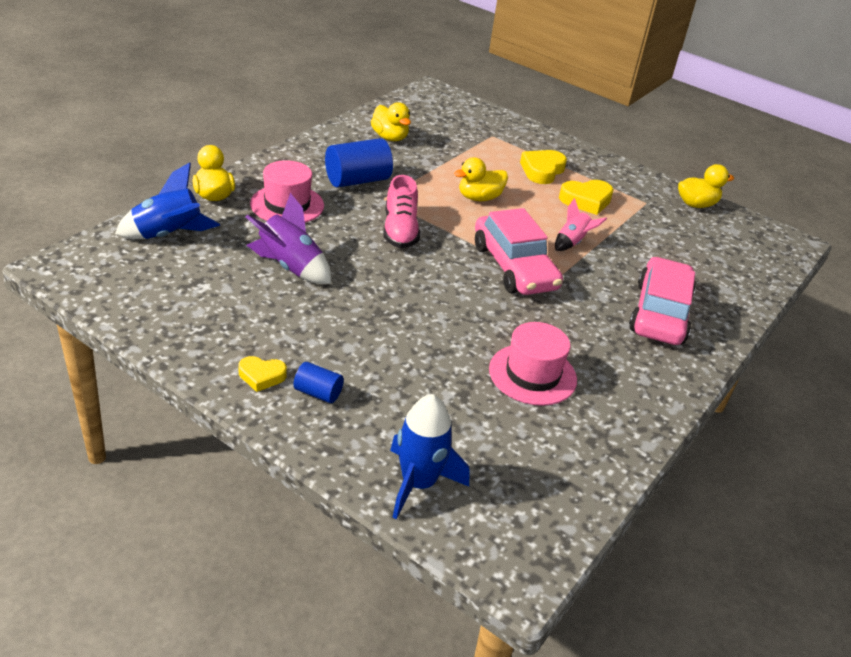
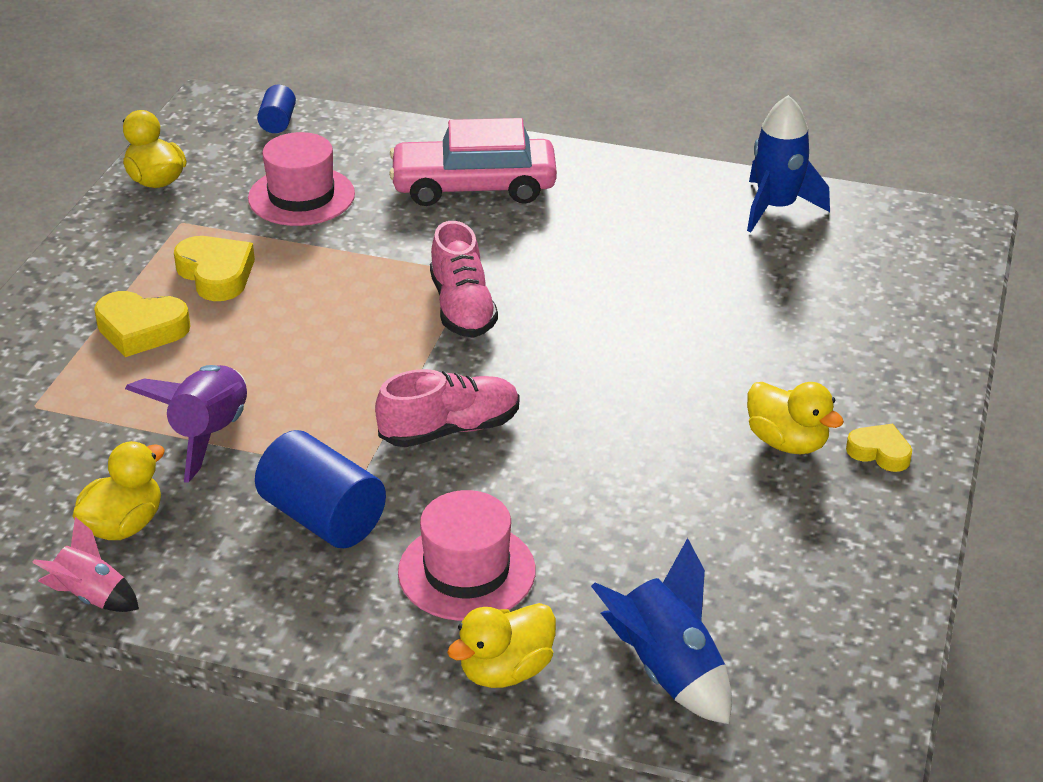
camera: 105 degrees left, 0 degrees up
(261, 376) = (879, 452): yellow heart -> yellow heart turned 45 degrees counterclockwise
(290, 267) = (637, 507): purple rocket -> purple rocket (209, 435)
(318, 393) = (863, 400): blue cylinder -> blue cylinder (277, 122)
(418, 483) = (920, 298): blue rocket -> blue rocket (776, 207)
(479, 198) = (285, 375): yellow duck -> yellow duck (787, 442)
(514, 267) = (462, 308): pink car -> pink shoe
(532, 374) = (680, 258): pink hat -> pink hat (301, 196)
(572, 242) = (354, 270): pink rocket -> pink rocket (91, 596)

